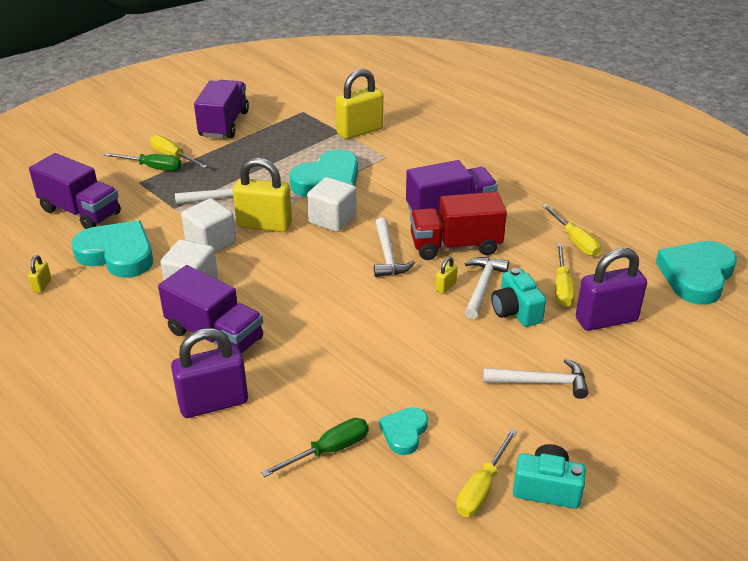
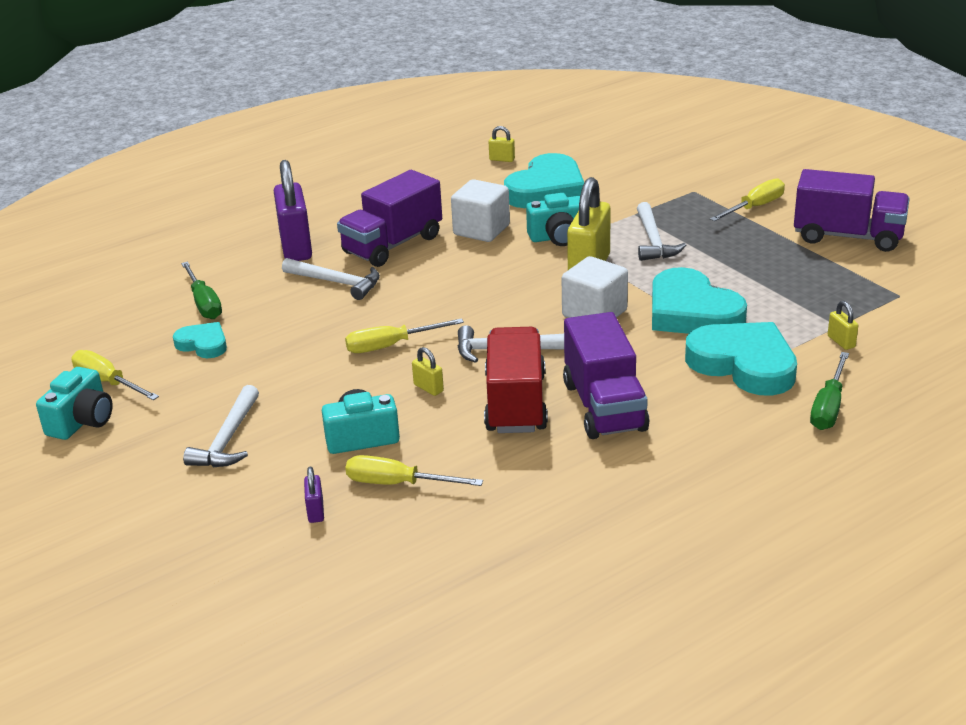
camera: 100 degrees right, 5 degrees down
(80, 212) = (631, 165): purple truck -> none
(152, 167) = (727, 196): green screwdriver -> green screwdriver (828, 407)
(211, 242) = (558, 237): white cube -> turquoise camera
(359, 131) = (841, 342): yellow padlock -> yellow padlock, size x0.43
(482, 287) = (419, 416): white hammer -> white hammer (337, 282)
(575, 241) = (504, 515): yellow screwdriver -> yellow screwdriver (391, 346)
(606, 320) = (315, 511): purple padlock -> purple padlock, size x0.43
(696, 276) = (382, 630): turquoise heart -> turquoise heart (744, 364)

